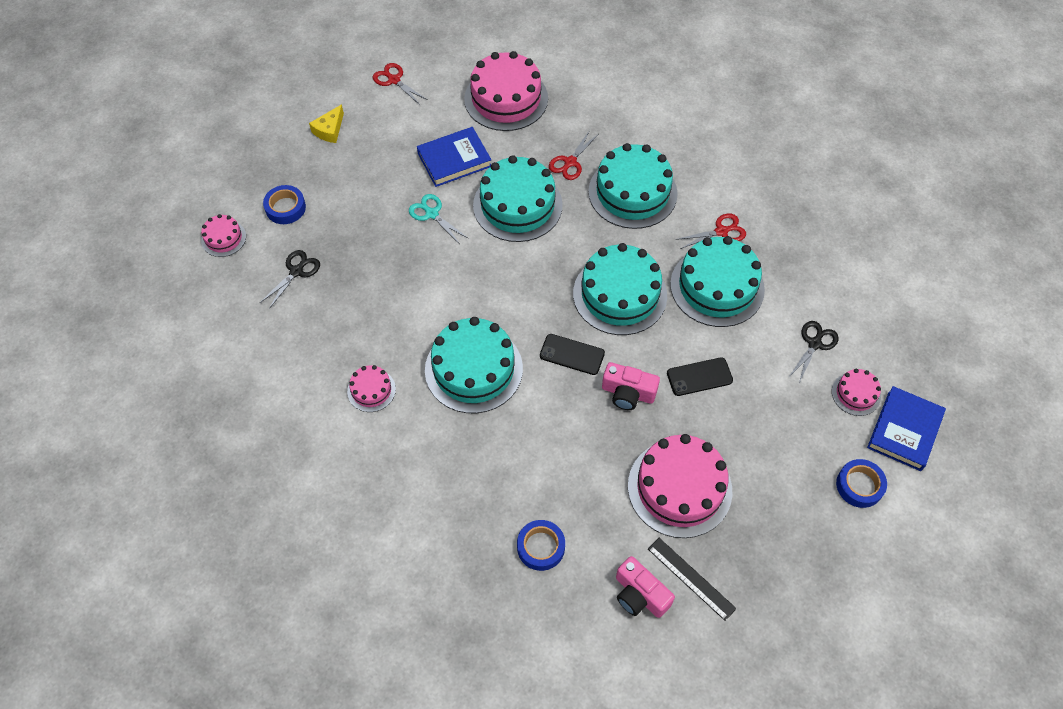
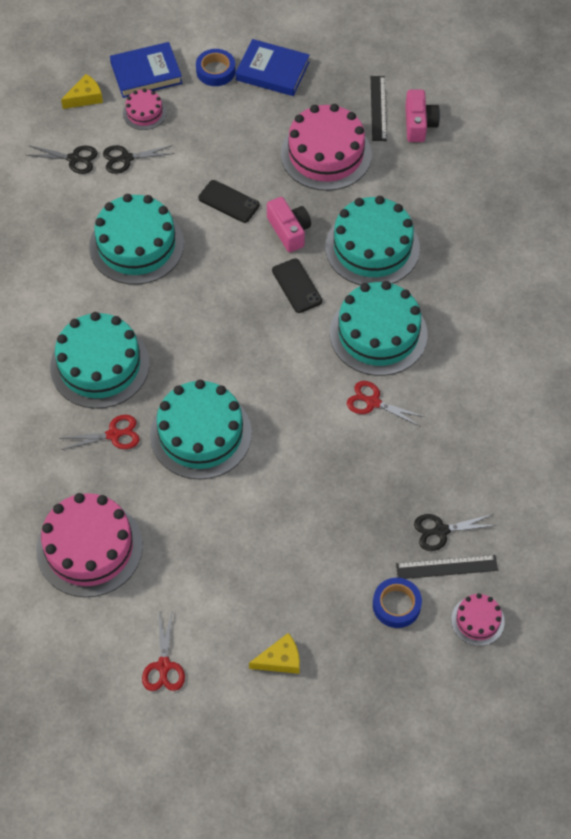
camera: 135 degrees left, 0 degrees up
(272, 253) = (446, 567): none -> black ruler
(371, 390) = (469, 380): pink cake -> none
(431, 213) = (278, 488): turquoise scissors -> none
(454, 160) = (204, 524): blue book -> blue book (272, 71)
(541, 547) = (452, 192): blue tape -> none
(620, 294) = (211, 297): turquoise cake -> turquoise cake (372, 247)
(722, 231) = (78, 279): red scissors -> red scissors (373, 402)
(847, 310) = (74, 159): none -> black scissors
(913, 366) = (85, 97): none -> yellow cheese

